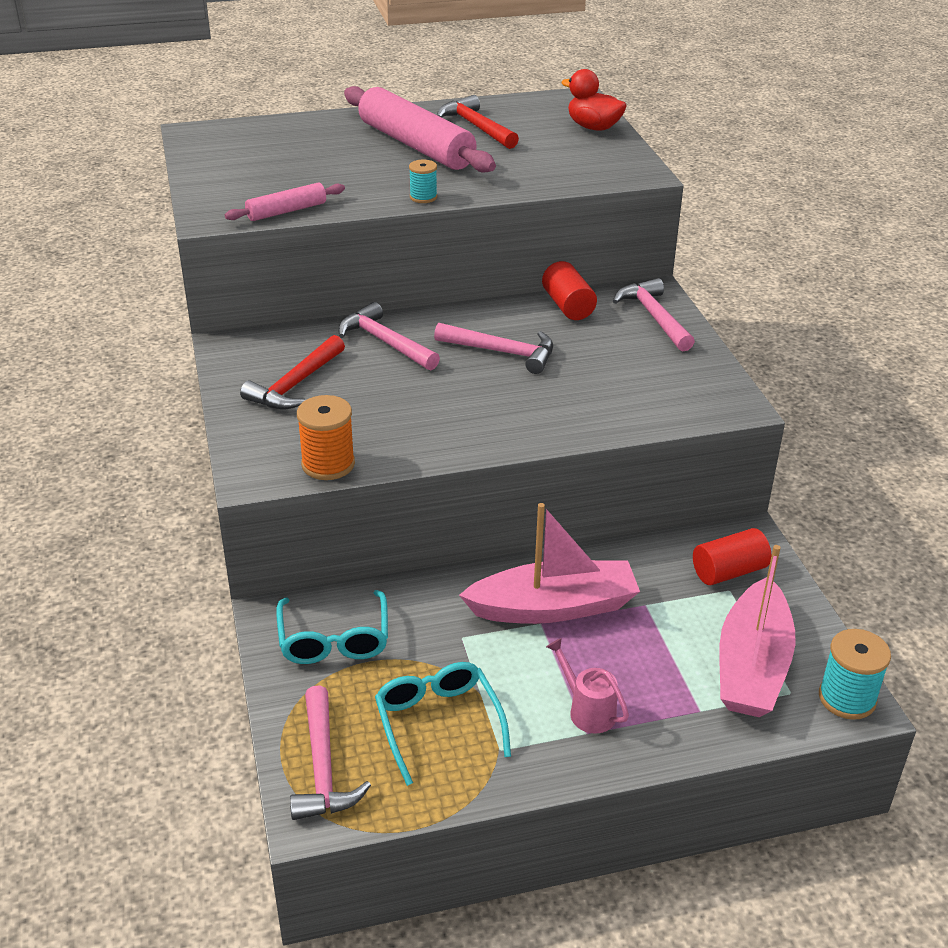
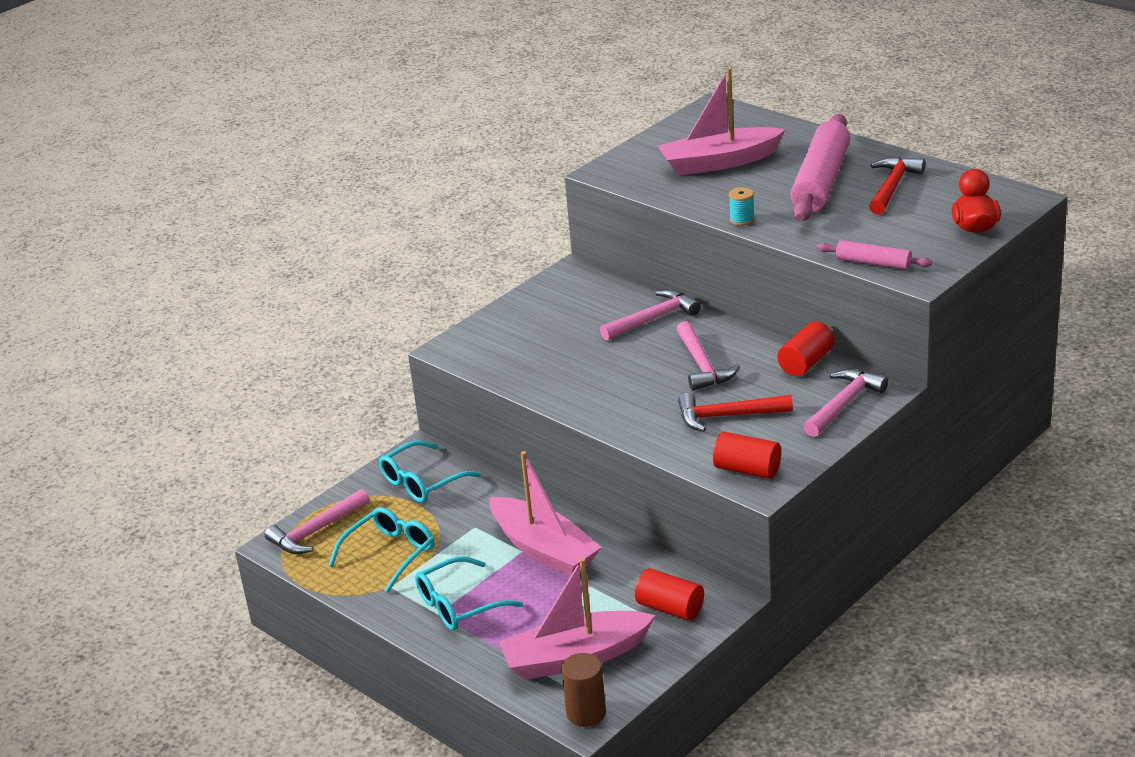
camera: 60 degrees right, 5 degrees down
(286, 211) = (649, 188): pink rolling pin -> pink rolling pin (873, 263)
(295, 384) = (560, 314): red hammer -> red hammer (727, 416)
(301, 167) = (719, 162): none -> pink boat
(328, 464) = (489, 366): orange spool -> none
(385, 342) = (653, 319): pink hammer -> pink hammer turned 45 degrees clockwise
(587, 710) = (458, 605): pink watering can -> turquoise glasses
(701, 401) = (747, 470): none -> red cylinder
(847, 698) = (586, 713): turquoise spool -> brown cylinder

